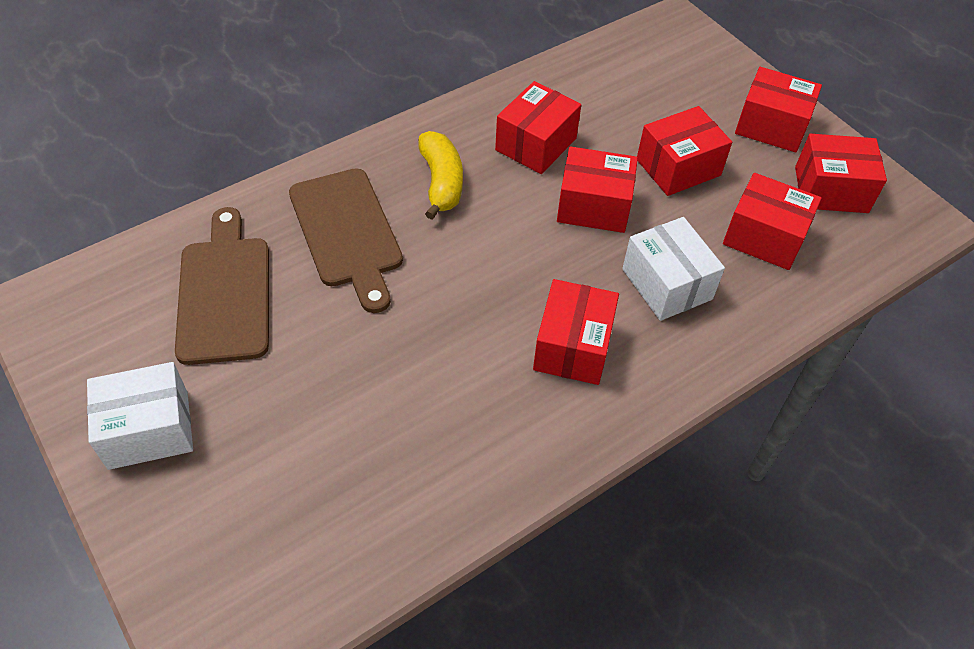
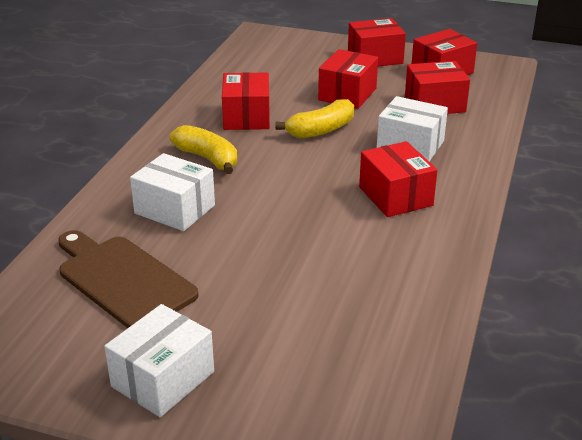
camera: 35 degrees left, 20 degrees down
(347, 233) = (175, 209): brown cutting board -> white box
(593, 206) = (321, 130): red box -> yellow banana

